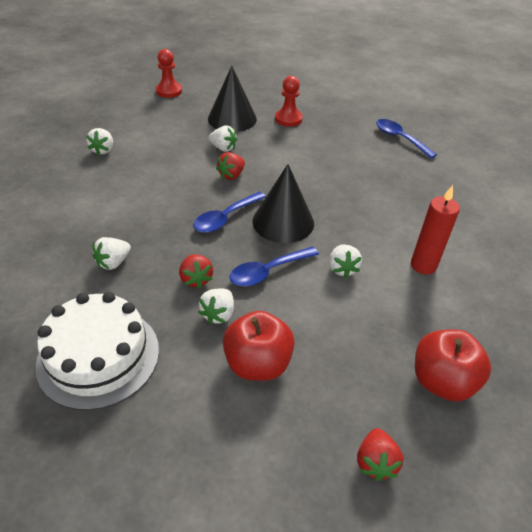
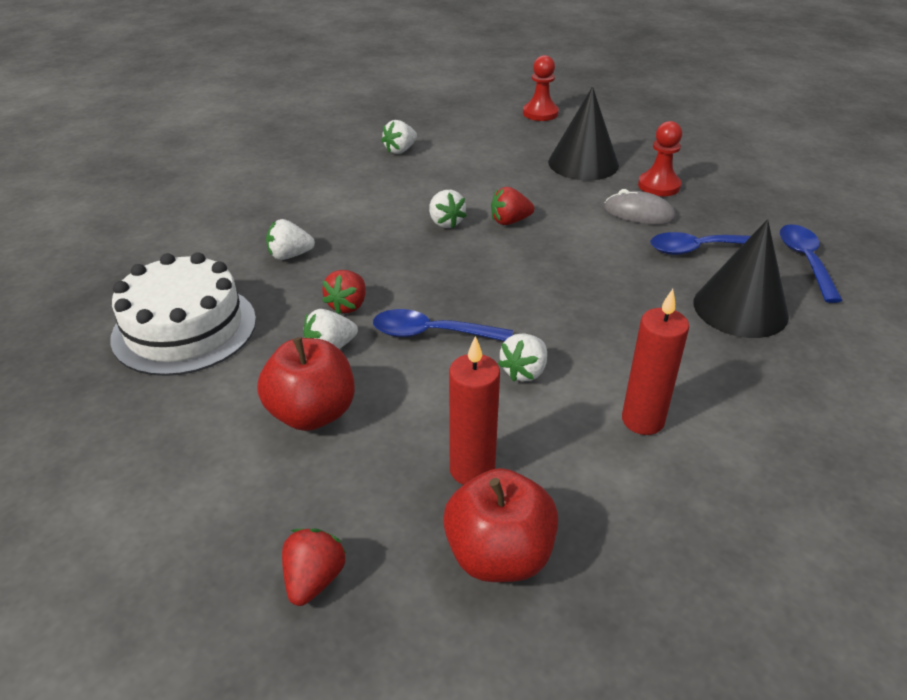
camera: 40 degrees right, 5 degrees down
(223, 148) = (534, 190): white strawberry -> white strawberry (445, 222)
(225, 218) = (449, 261): blue spoon -> blue spoon (698, 249)
(283, 222) = (512, 292): black cone -> black cone (740, 308)
(296, 141) = (639, 213): none -> grey mouse
(375, 462) = (314, 579): red strawberry -> red strawberry turned 150 degrees clockwise
(379, 342) = (472, 470): none -> red candle

